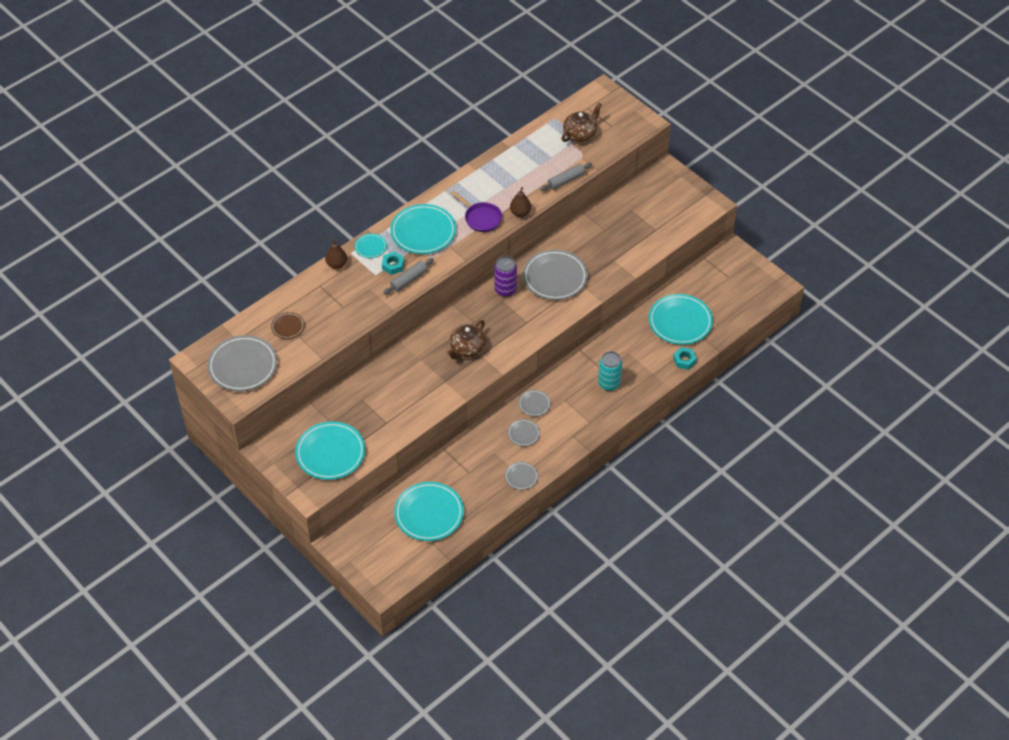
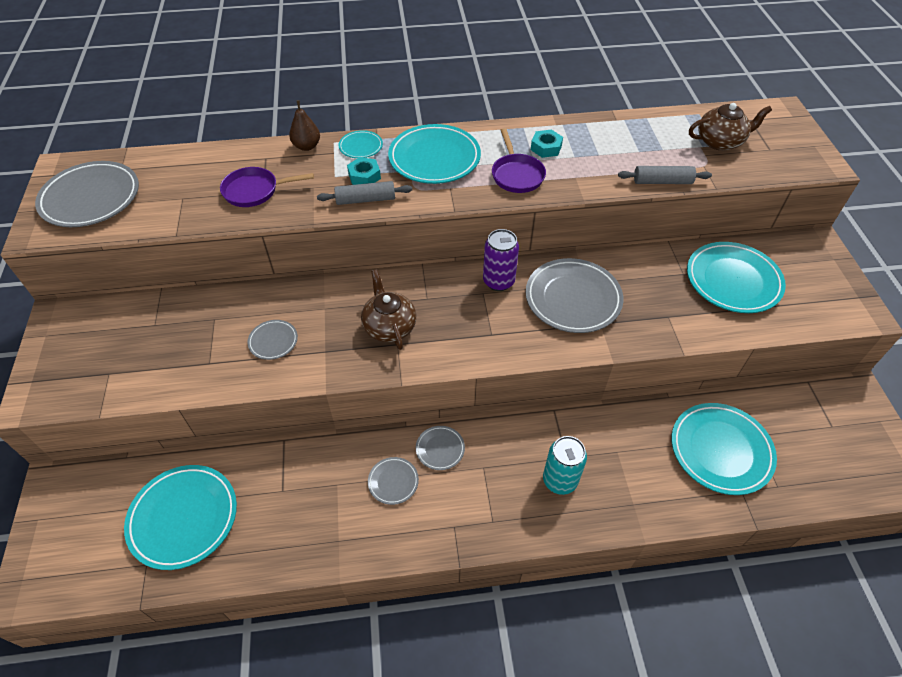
camera: 35 degrees right, 0 degrees up
(288, 327) = (184, 182): brown plate -> none
(330, 453) = (111, 362): turquoise plate -> turquoise plate (733, 281)
(337, 309) = (255, 191): none -> purple pan
(467, 349) = (389, 326): brown teapot -> brown teapot turned 90 degrees clockwise
(520, 213) = (571, 190): brown pear -> none
(521, 477) = (338, 544): grey plate -> grey plate (273, 341)
(684, 360) = (693, 511): turquoise nut -> turquoise nut (546, 148)

